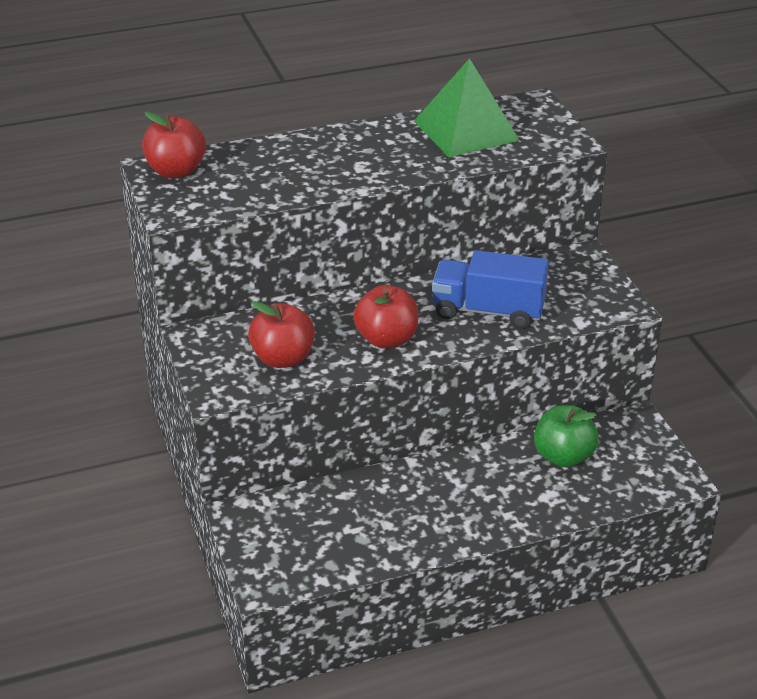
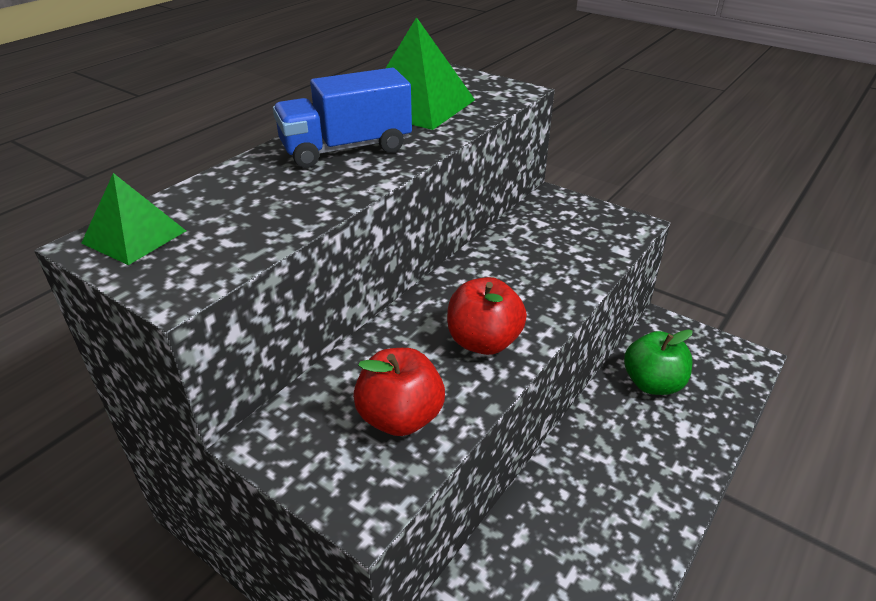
camera: 35 degrees left, 0 degrees up
(176, 171) = (134, 237): red apple -> green pyramid
(488, 311) = (539, 272): blue truck -> blue truck (346, 149)

